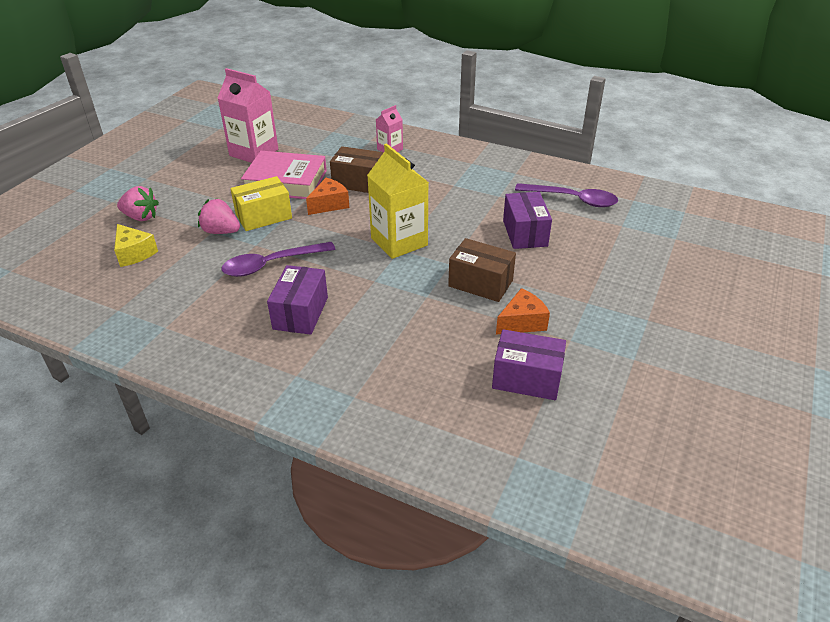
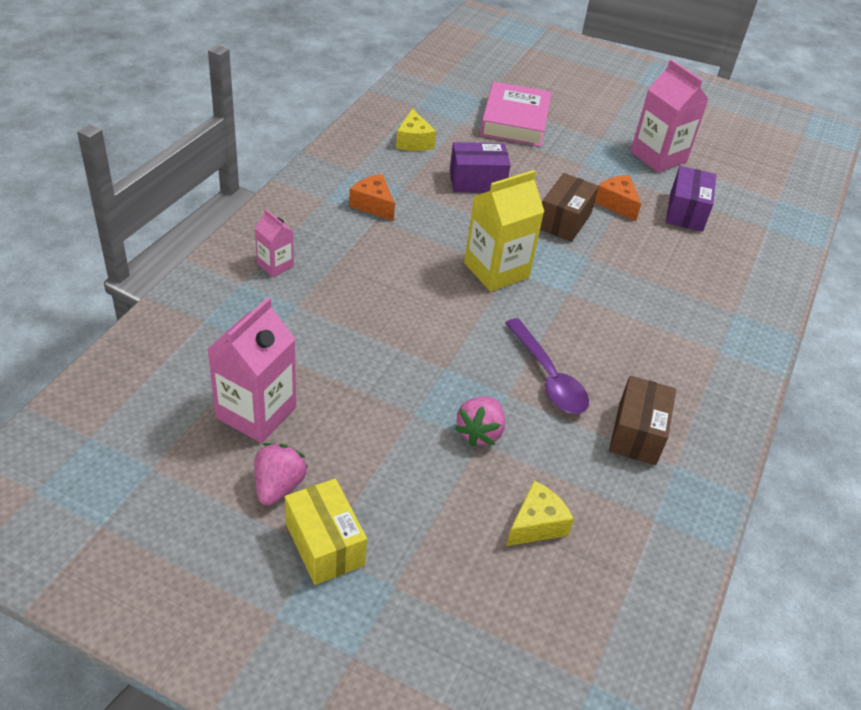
camera: 95 degrees left, 5 degrees up
(141, 217) = (443, 534): pink strawberry -> pink strawberry (278, 486)
(263, 216) = (443, 390): yellow box -> yellow box (324, 544)
(286, 181) = (352, 370): pink book -> pink book (514, 121)
(300, 313) = (631, 349): purple box -> none
(329, 204) = (415, 326): orange cheese -> orange cheese (373, 205)
(358, 182) = (362, 298): brown box -> brown box (637, 433)
(572, 199) = (413, 141): purple spoon -> yellow cheese
(634, 366) = (658, 157): none -> pink carton

